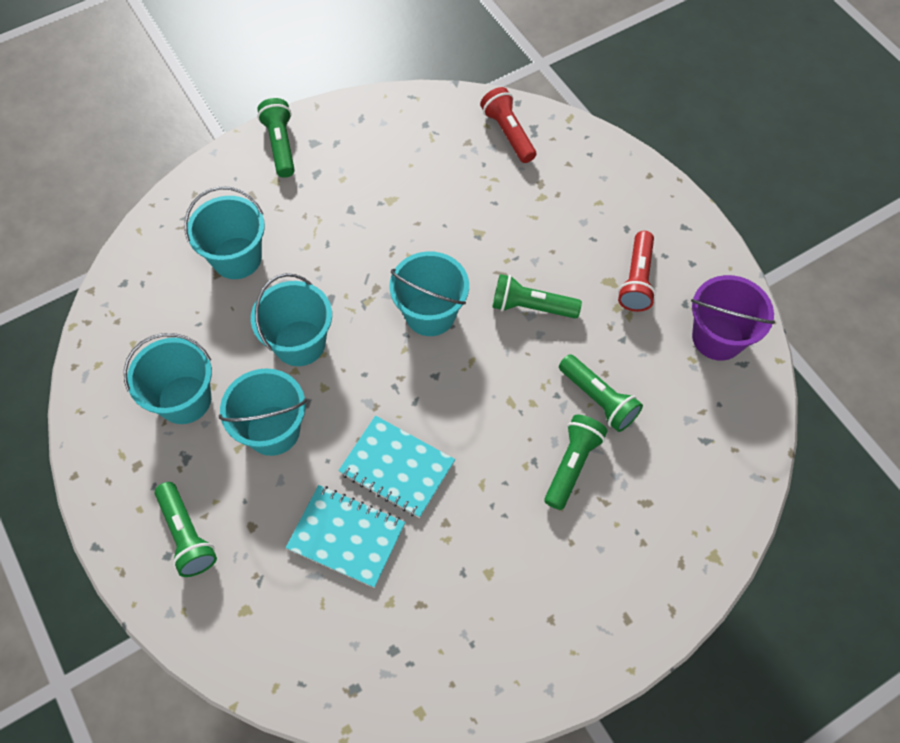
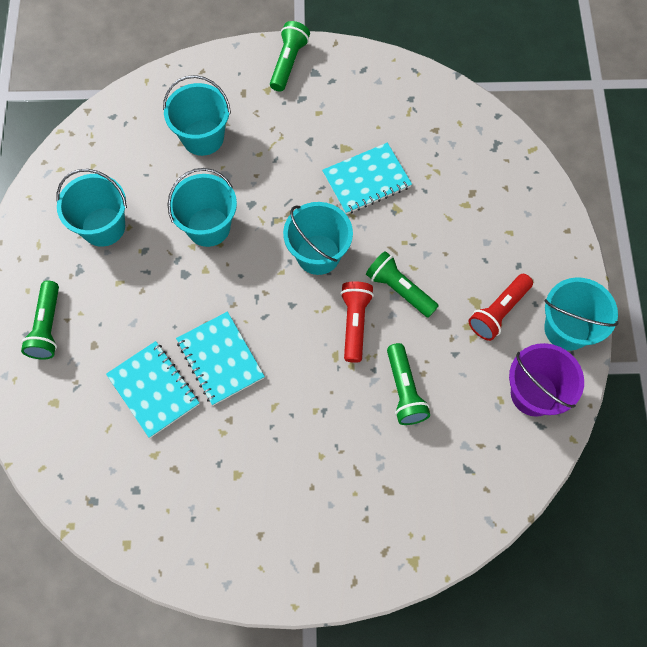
camera: 30 degrees right, 5 degrees up
(273, 430) = (150, 283): turquoise bucket -> turquoise bucket (567, 329)
(432, 220) = (366, 180): none -> turquoise notebook
(508, 133) = (473, 138): red flashlight -> red flashlight (355, 323)
(572, 464) = (351, 429): green flashlight -> none

